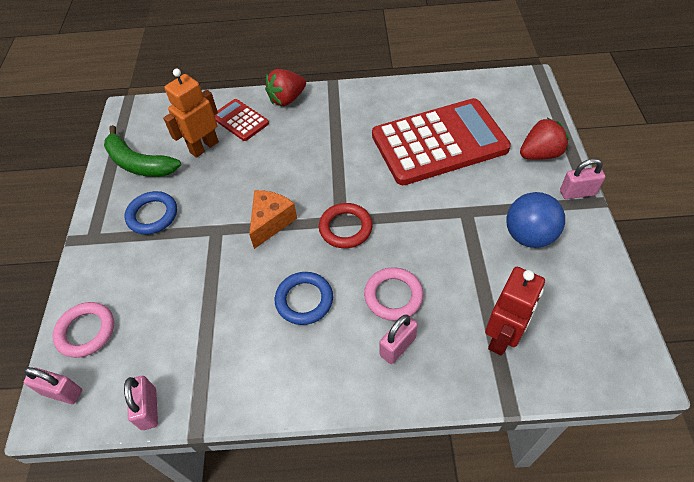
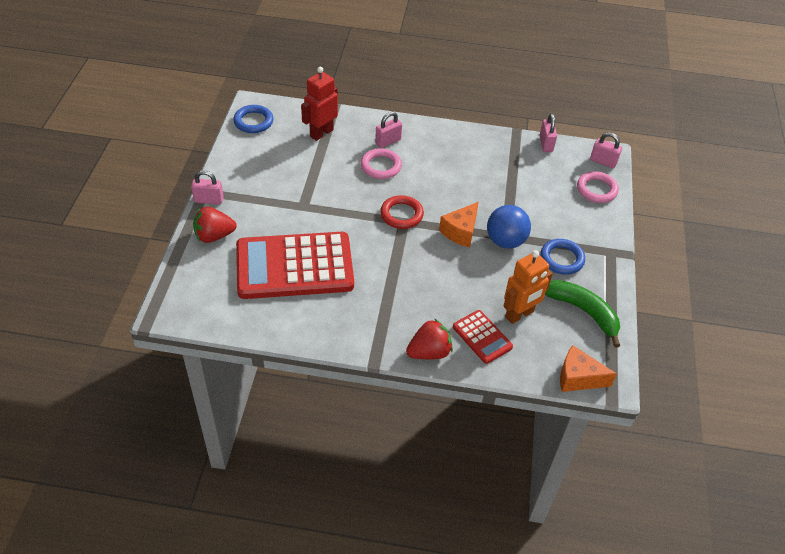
camera: 175 degrees left, 5 degrees down
(154, 107) = (578, 378): none -> orange cheese
(304, 300) = (443, 176): blue ring -> blue ring (253, 121)
(529, 236) = (267, 180): blue ball -> blue ball (505, 241)

